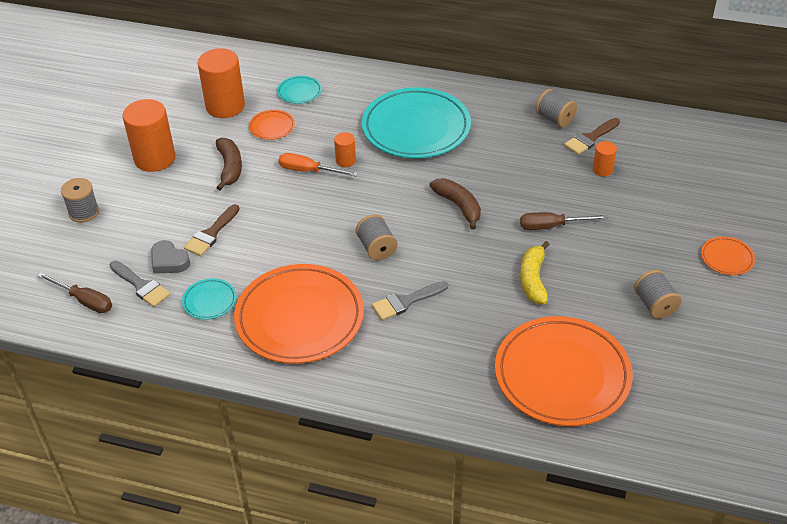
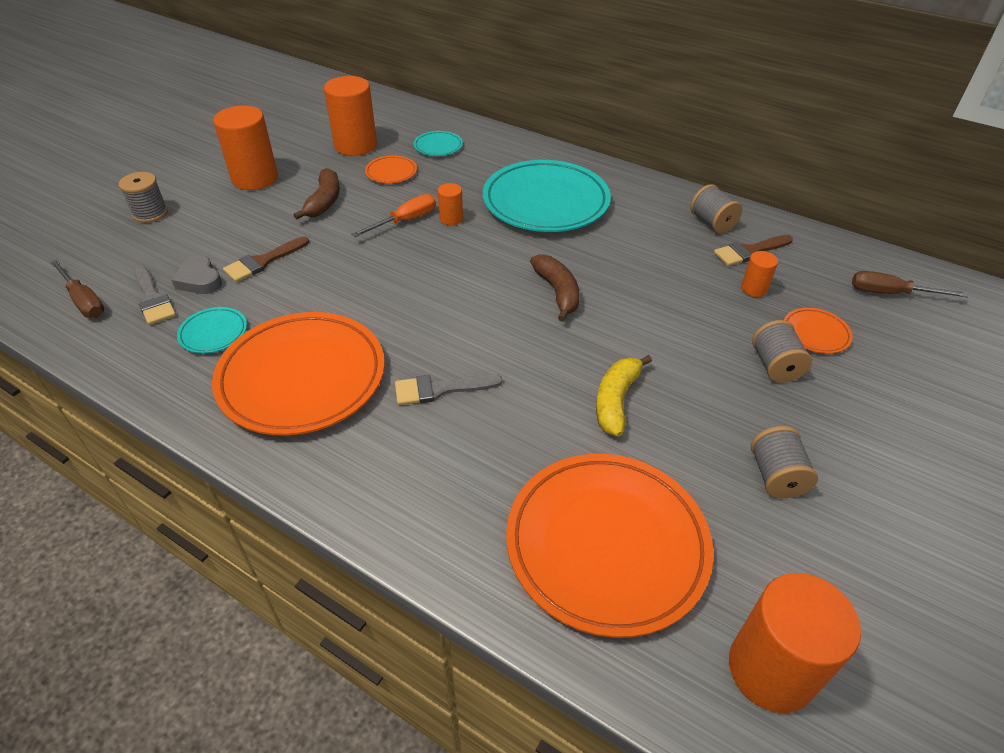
camera: 15 degrees right, 0 degrees up
(308, 171) = (405, 221): orange screwdriver -> orange screwdriver turned 105 degrees clockwise
(376, 248) = (437, 318): grey spool -> grey spool (775, 366)
(551, 226) = (665, 340): brown screwdriver -> brown screwdriver (890, 293)
(681, 418) = (771, 669): none -> orange cylinder
(727, 258) = (900, 436): orange plate -> orange plate (815, 333)

